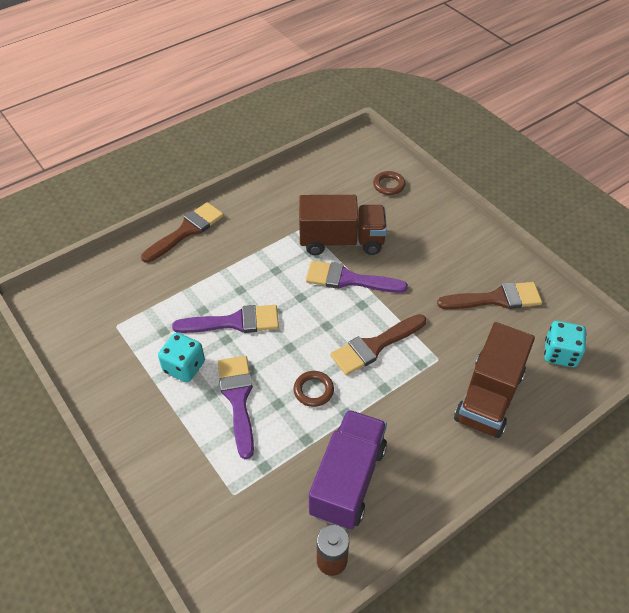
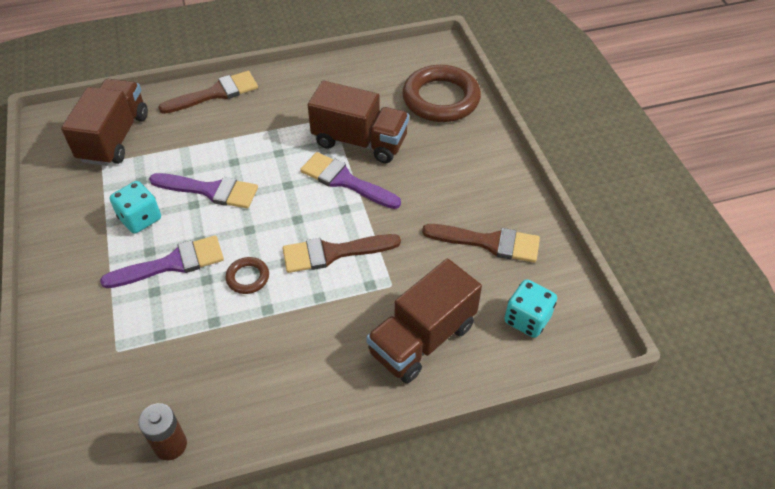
camera: 20 degrees right, 0 degrees up
(114, 298) = (114, 138): none -> brown truck
(238, 399) = (172, 263): purple brush -> purple brush turned 60 degrees clockwise
(347, 480) = (230, 373): purple truck -> none
(389, 185) = (441, 99): brown ring -> brown ring, size x2.19

